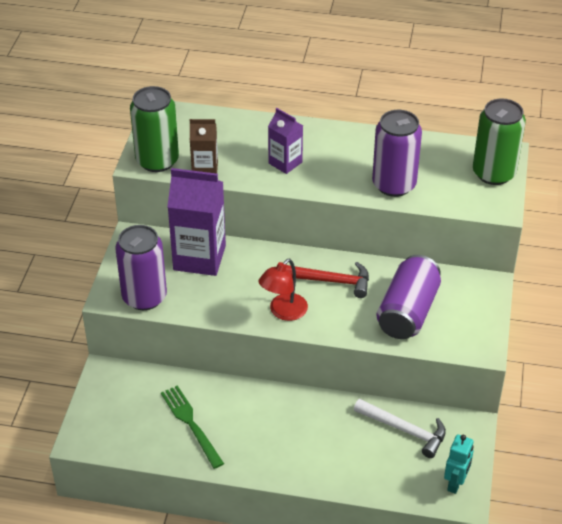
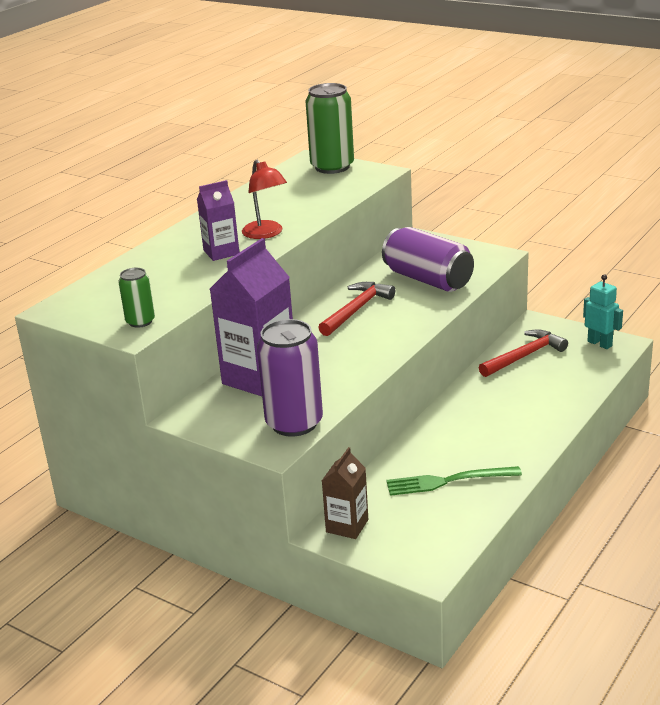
camera: 65 degrees left, 15 degrees down
(157, 160) = (140, 321): green can -> green can, size x0.53
(205, 169) = (185, 296): brown carton -> brown carton (347, 526)
(283, 312) = (382, 341): red lamp -> red lamp (266, 234)
(394, 185) = (307, 208): purple can -> none
(405, 430) = (524, 356): white hammer -> red hammer

